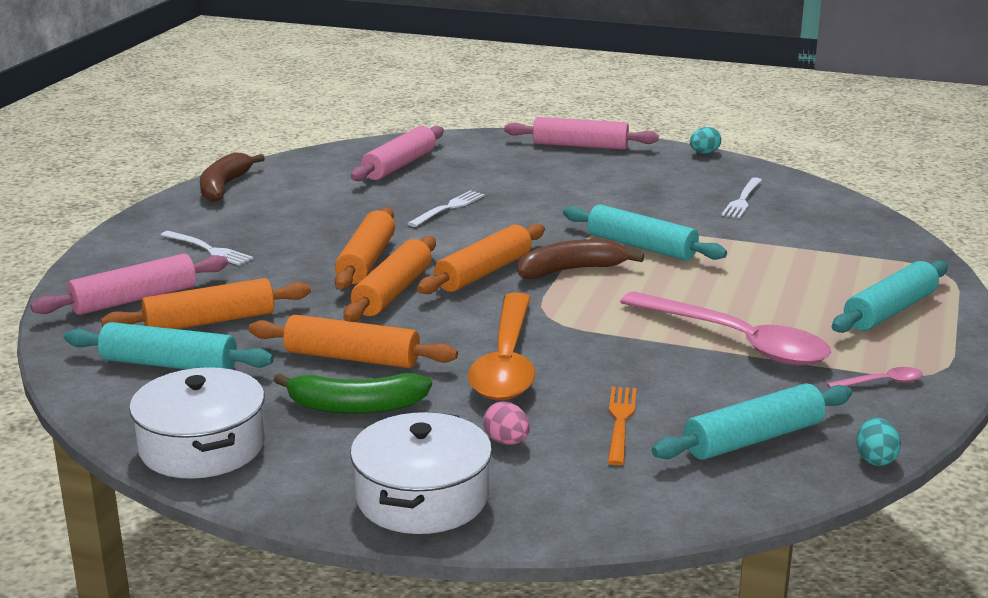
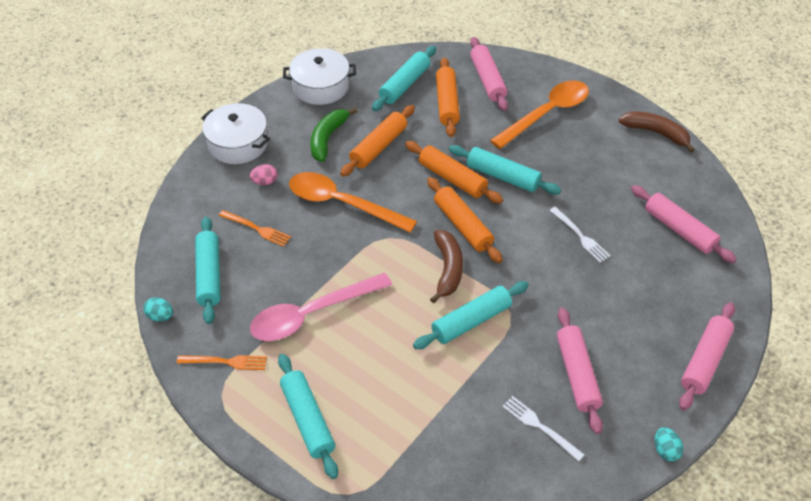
camera: 110 degrees right, 25 degrees up
(209, 249) = (546, 114): white fork -> orange spoon
(366, 261) = (503, 176): orange rolling pin -> turquoise rolling pin
(658, 191) = (577, 374): none -> pink rolling pin
(881, 382) = (226, 362): pink spoon -> orange fork

